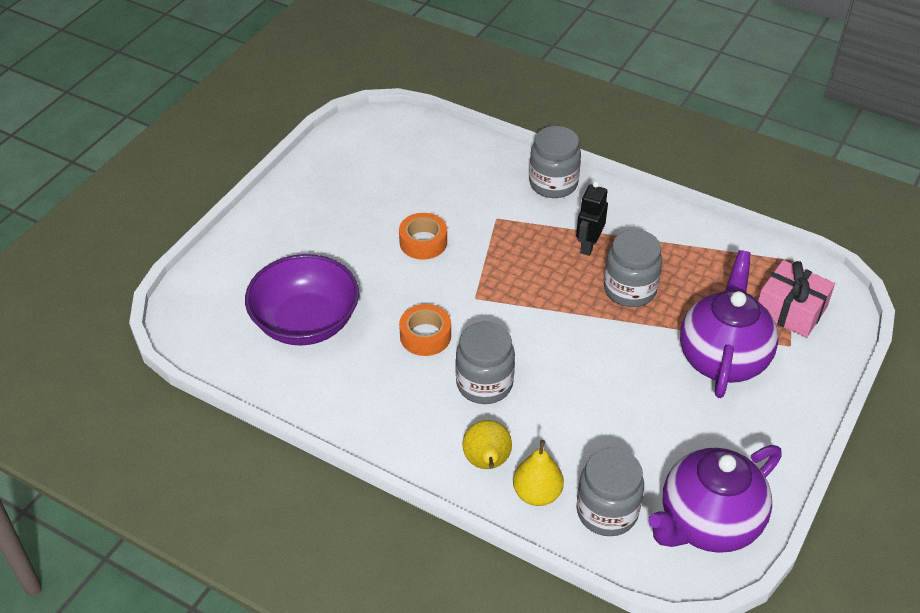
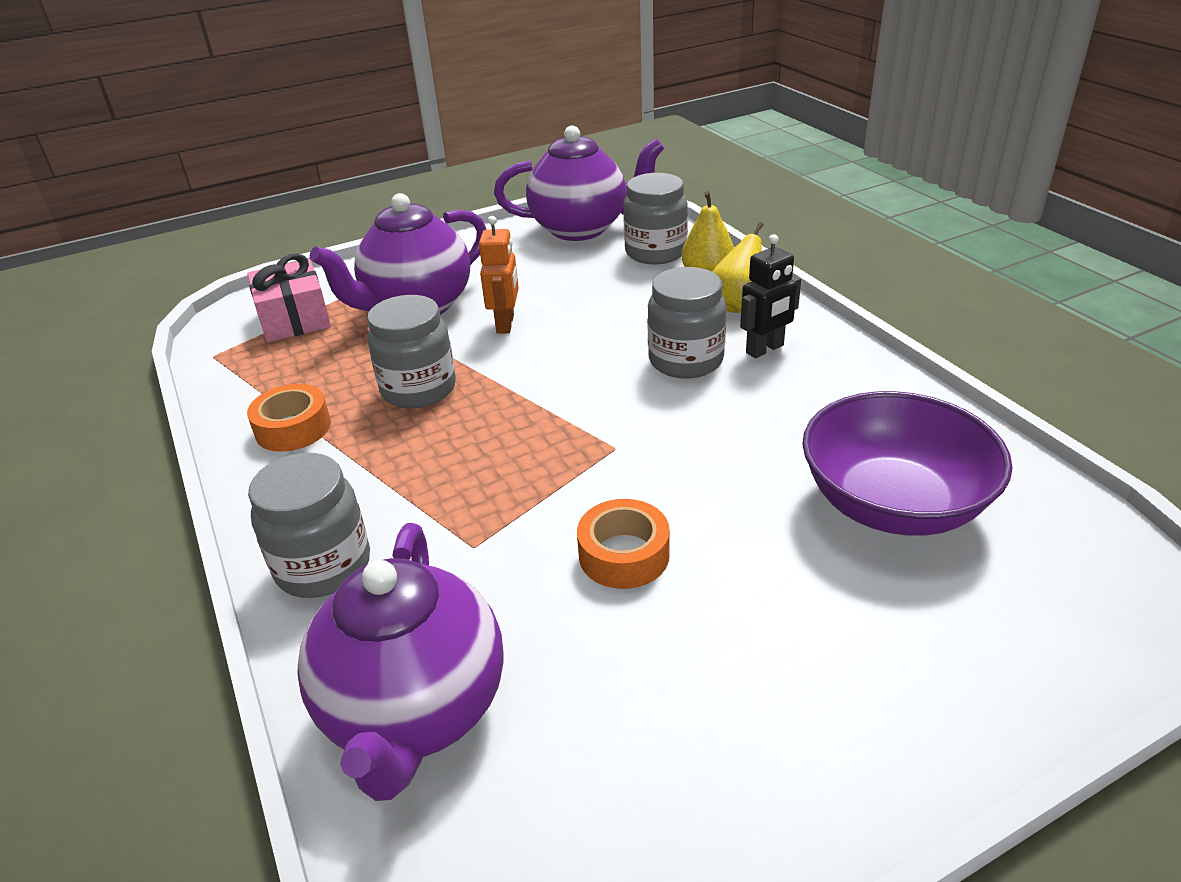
camera: 145 degrees left, 10 degrees down
(425, 336) = (720, 427): orange tape -> orange tape (293, 428)
(454, 156) = (415, 711): none -> purple teapot
(588, 245) = (397, 454): black robot -> black robot (765, 349)
(639, 368) = (506, 324): none -> orange robot

